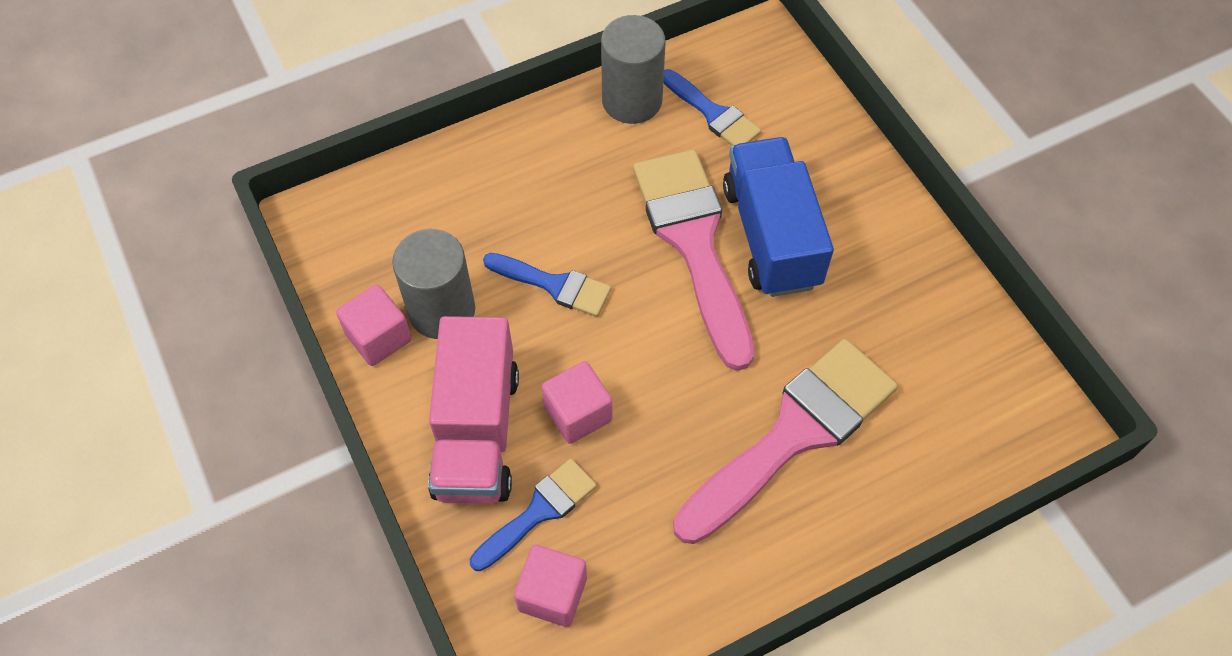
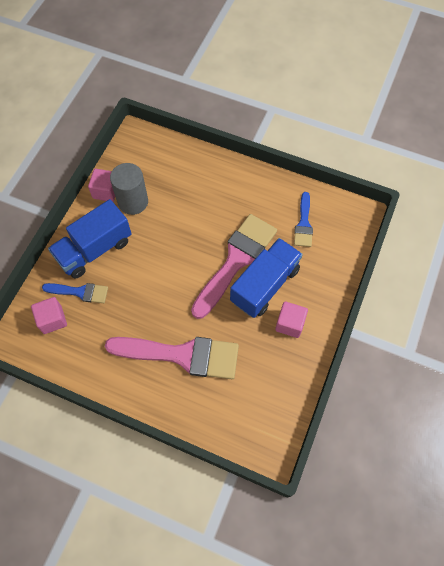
camera: 50 degrees right, 5 degrees up
(476, 432) = (94, 249): pink truck -> blue truck
(554, 285) = (175, 228): blue brush -> none
(578, 413) = (129, 275): pink cube -> pink cube (290, 324)
(632, 101) = (282, 192): grey cylinder -> none

